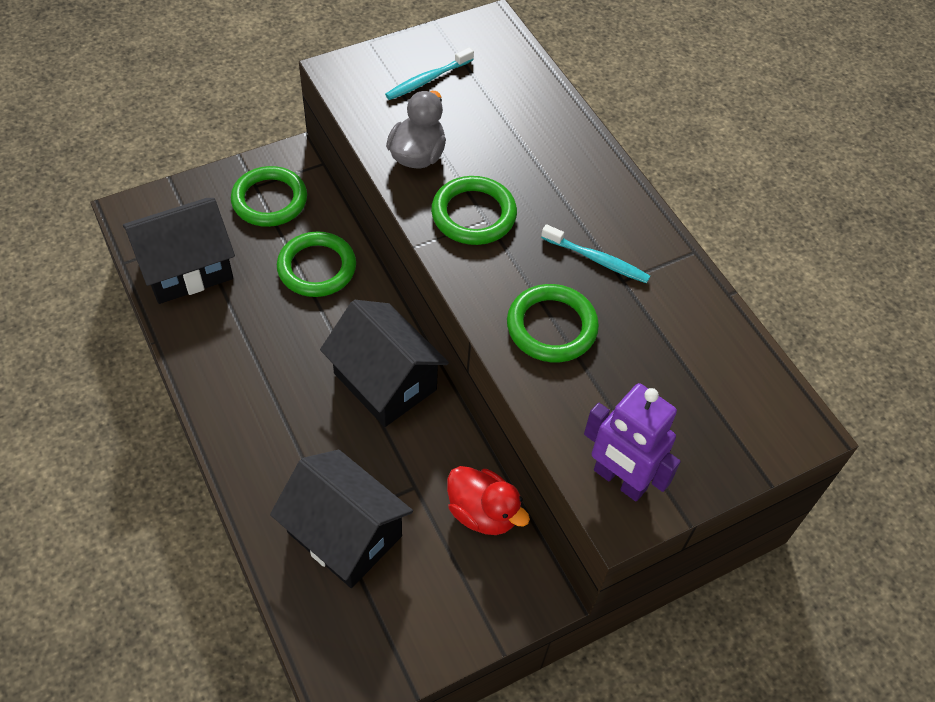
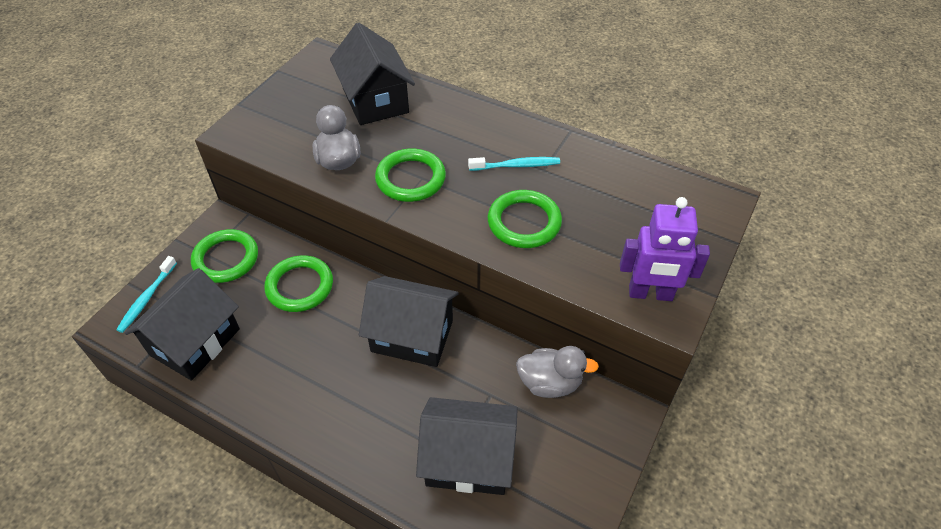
camera: 30 degrees left, 5 degrees down
(428, 80) = (305, 109): turquoise toothbrush -> turquoise toothbrush (147, 298)
(483, 513) = (550, 383): red duck -> grey duck
(507, 106) = (375, 100): none -> black house

